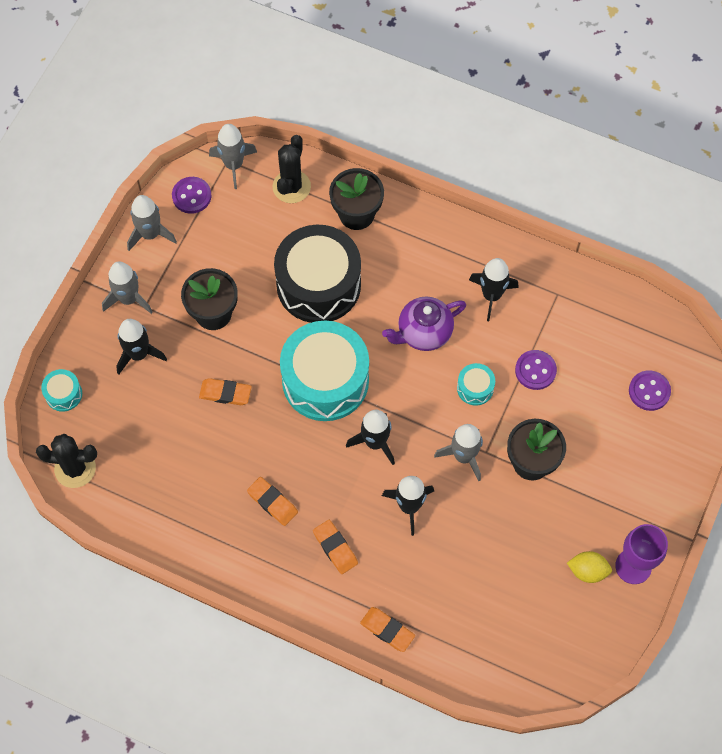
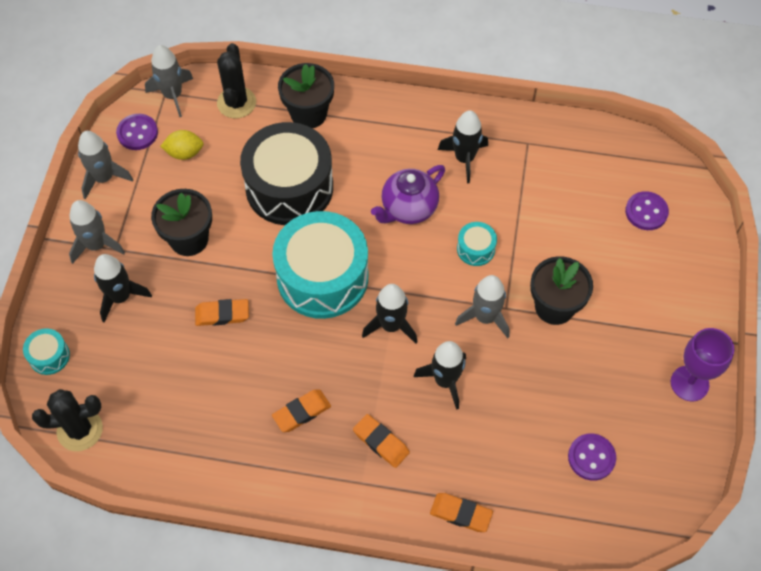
camera: 15 degrees left, 5 degrees down
(272, 502) = (302, 412): orange eraser -> orange eraser turned 60 degrees counterclockwise
(535, 370) = (529, 218): purple button -> purple button (591, 457)
(587, 571) = (646, 399): yellow lemon -> yellow lemon (184, 153)

